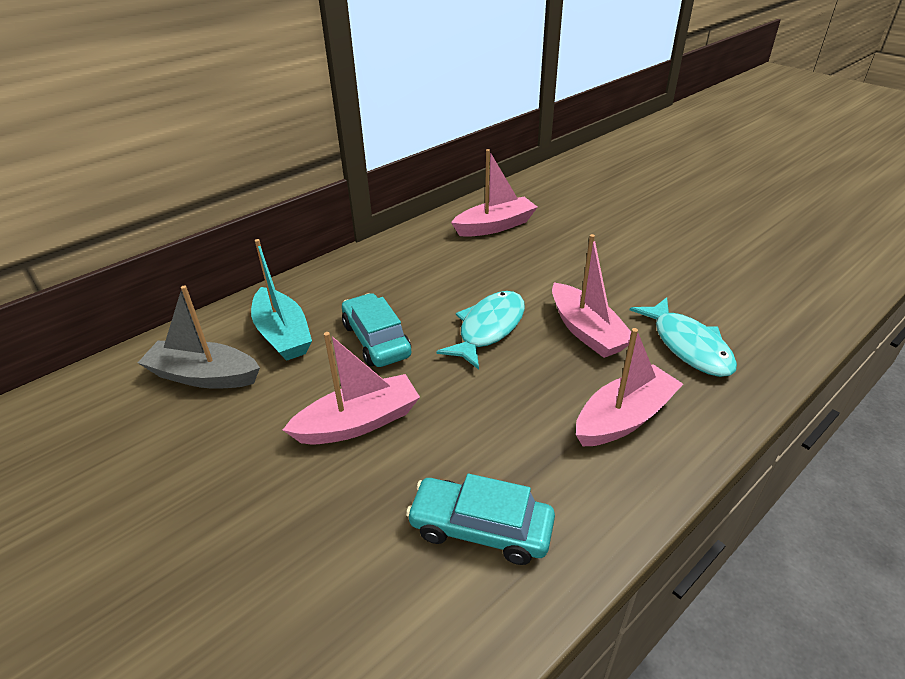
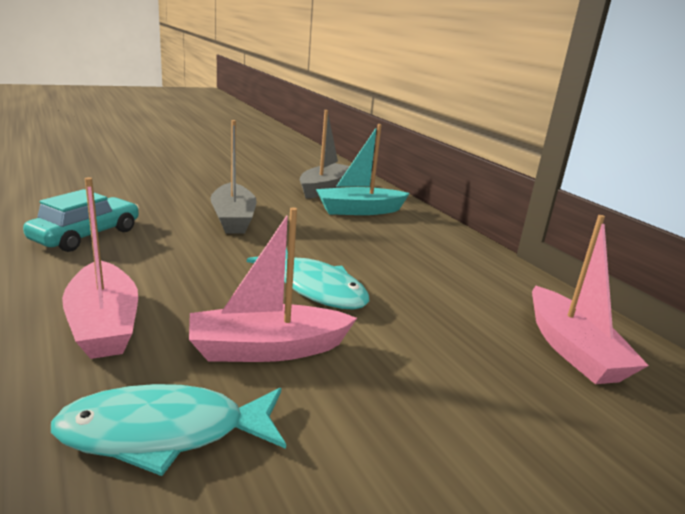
camera: 100 degrees right, 15 degrees down
(358, 422) = (233, 219): pink boat -> grey boat
(376, 340) = (330, 238): turquoise car -> none

